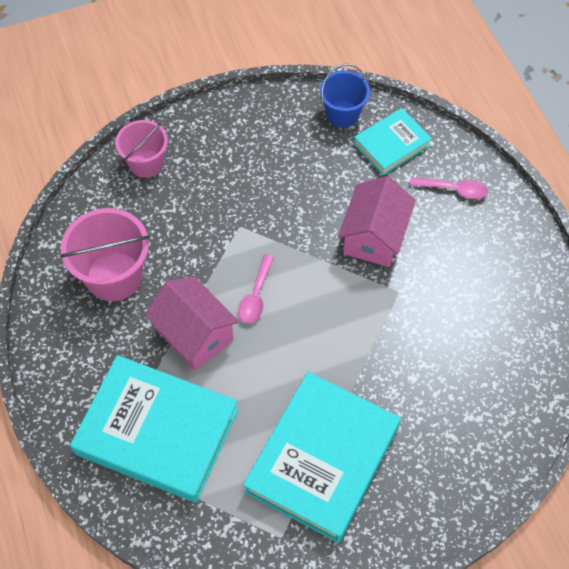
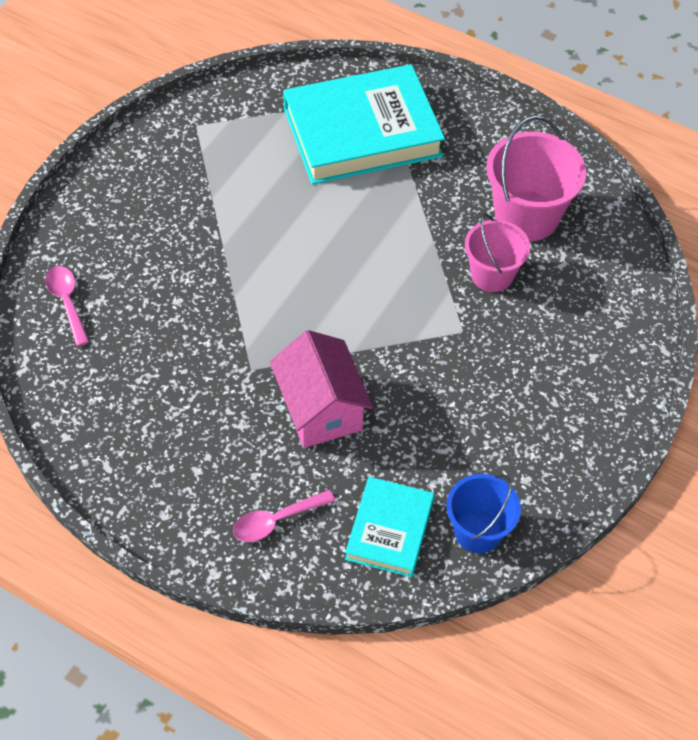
camera: 140 degrees right, 5 degrees down
(146, 163) = (618, 332): pink bucket -> pink bucket (492, 274)
(194, 334) = (406, 215): pink house -> none
(256, 296) = (384, 279): pink spoon -> pink spoon (67, 302)
(322, 459) = (208, 193): turquoise book -> none

